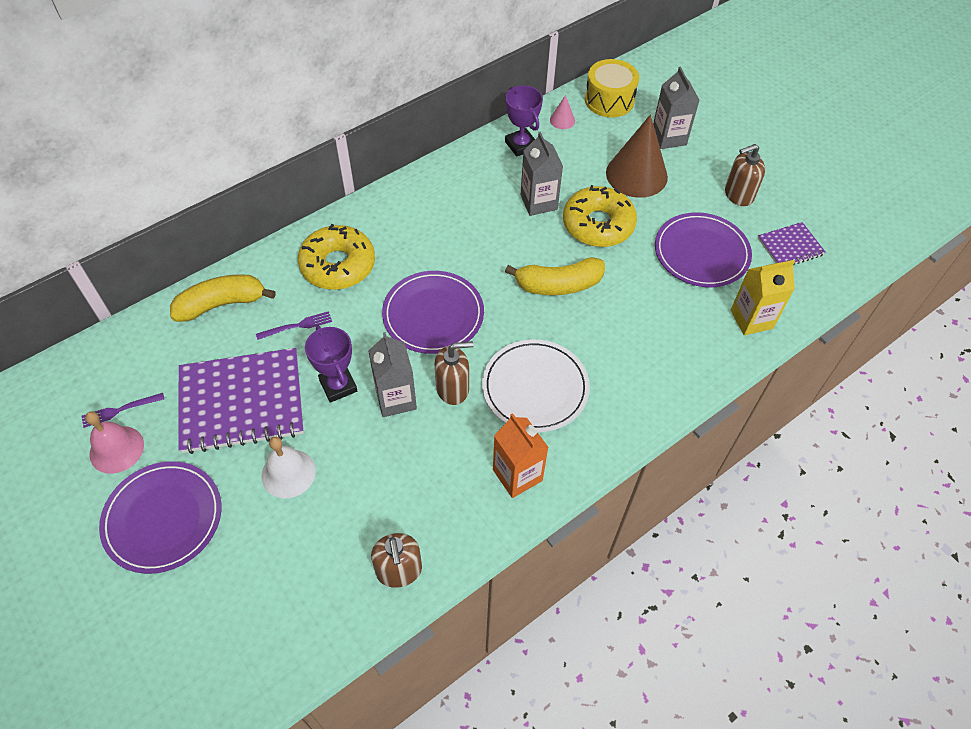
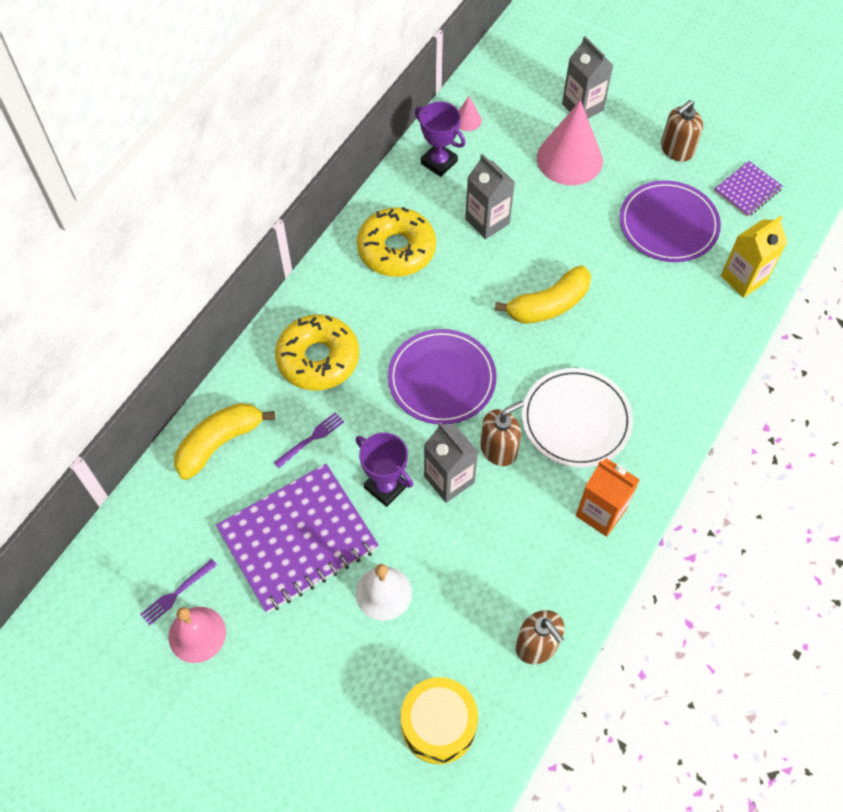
camera: 20 degrees left, 5 degrees up
(163, 518) = (284, 684): purple plate -> none
(598, 224) = (557, 227): yellow donut -> yellow donut (396, 249)
(609, 100) = (504, 82): yellow drum -> yellow drum (438, 725)
(636, 174) = (569, 159): brown cone -> pink cone

